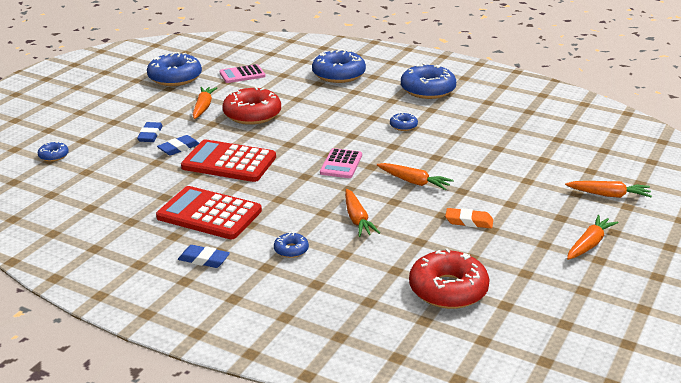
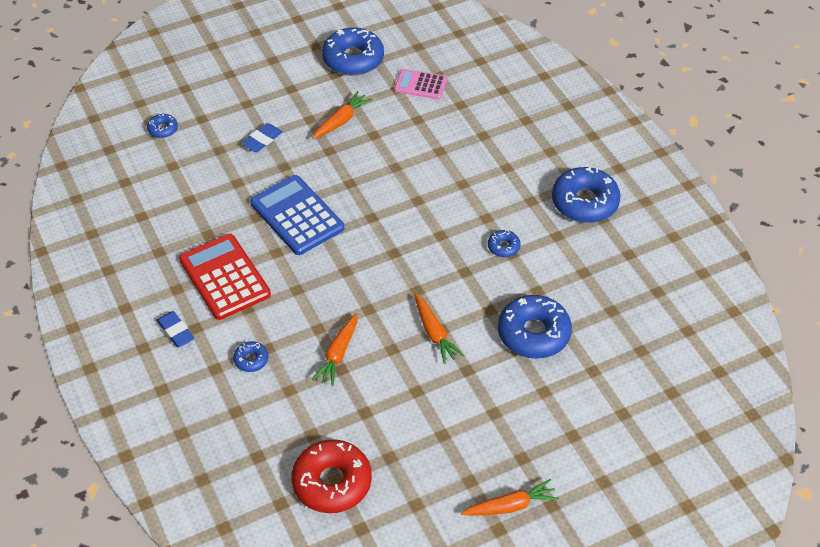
camera: 35 degrees right, 20 degrees up
(178, 148) = (271, 172): blue eraser -> none
(229, 162) = (297, 216): red calculator -> blue calculator
(252, 114) = (376, 155): red donut -> none
(338, 74) = (516, 131): blue donut -> blue donut (533, 333)
(341, 164) = (392, 272): pink calculator -> none
(469, 221) = (432, 413): orange eraser -> none
(609, 195) = (602, 456): orange carrot -> none

